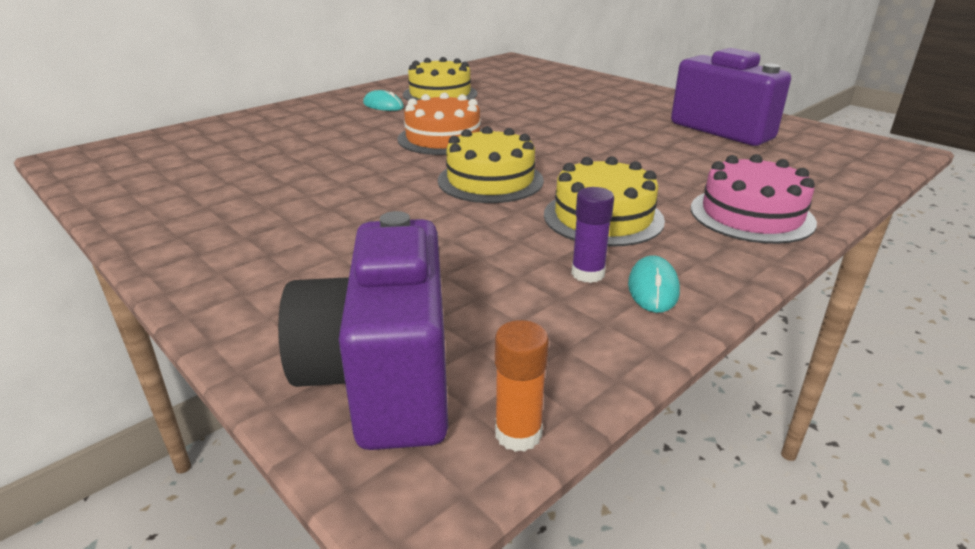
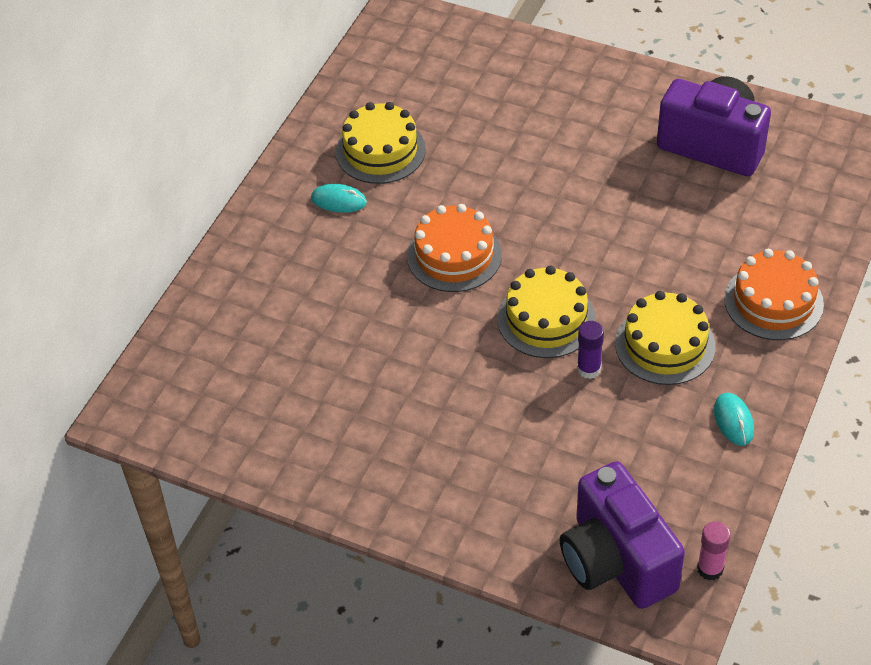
camera: 20 degrees left, 20 degrees up
(518, 434) = (710, 569): orange glue stick -> pink glue stick
(588, 274) = (685, 420): purple glue stick -> purple glue stick (589, 369)
(751, 215) = (773, 301): pink cake -> orange cake

